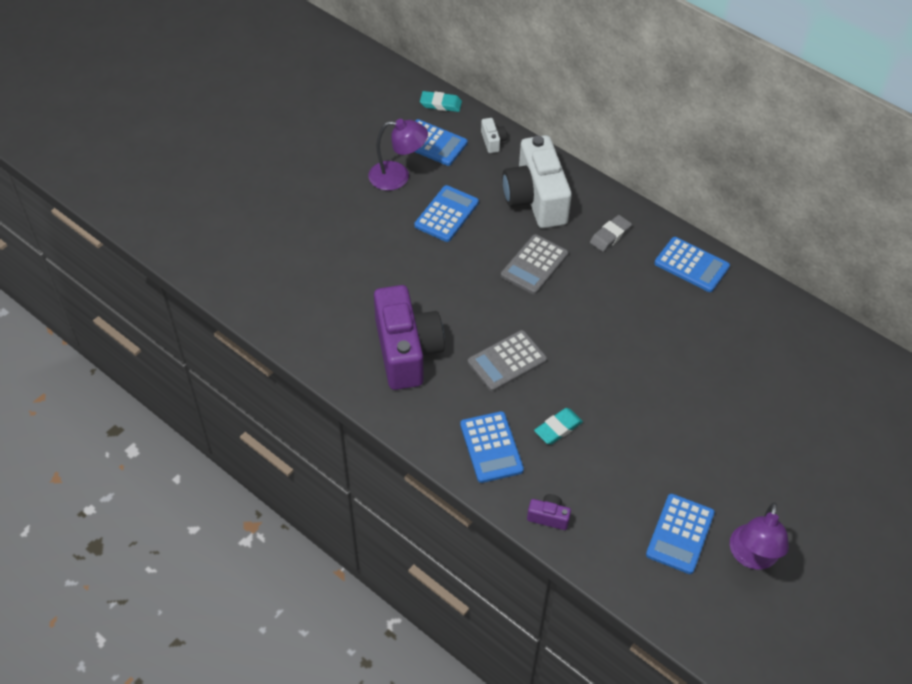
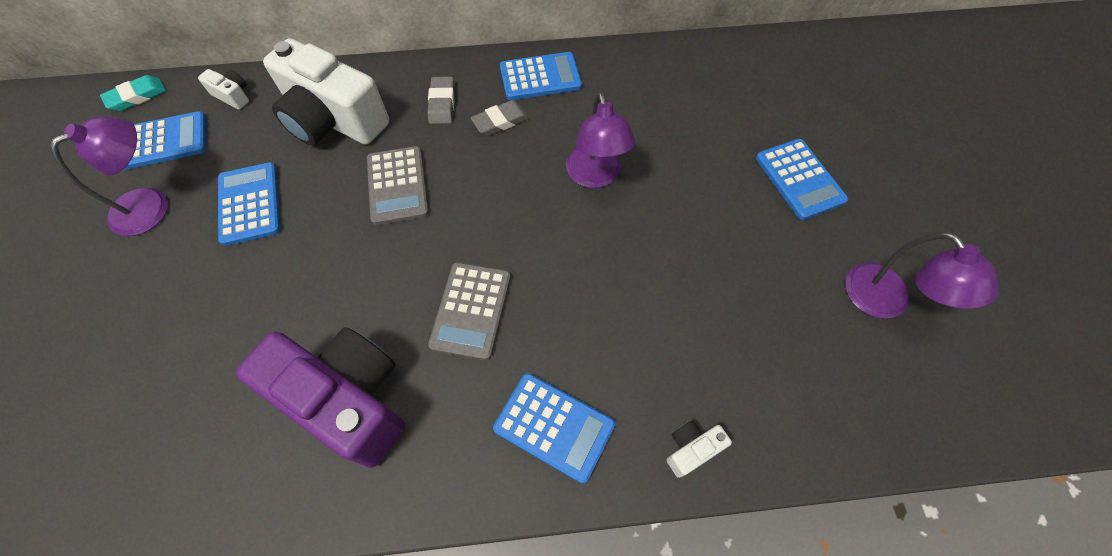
camera: 45 degrees left, 10 degrees up
(548, 517) = (691, 449): purple camera -> white camera
(558, 428) = (595, 337): turquoise eraser -> none
(634, 273) = (500, 121): none -> grey eraser
(656, 350) = (595, 176): none -> purple lamp
(680, 534) = (813, 340): blue calculator -> blue calculator (799, 179)

